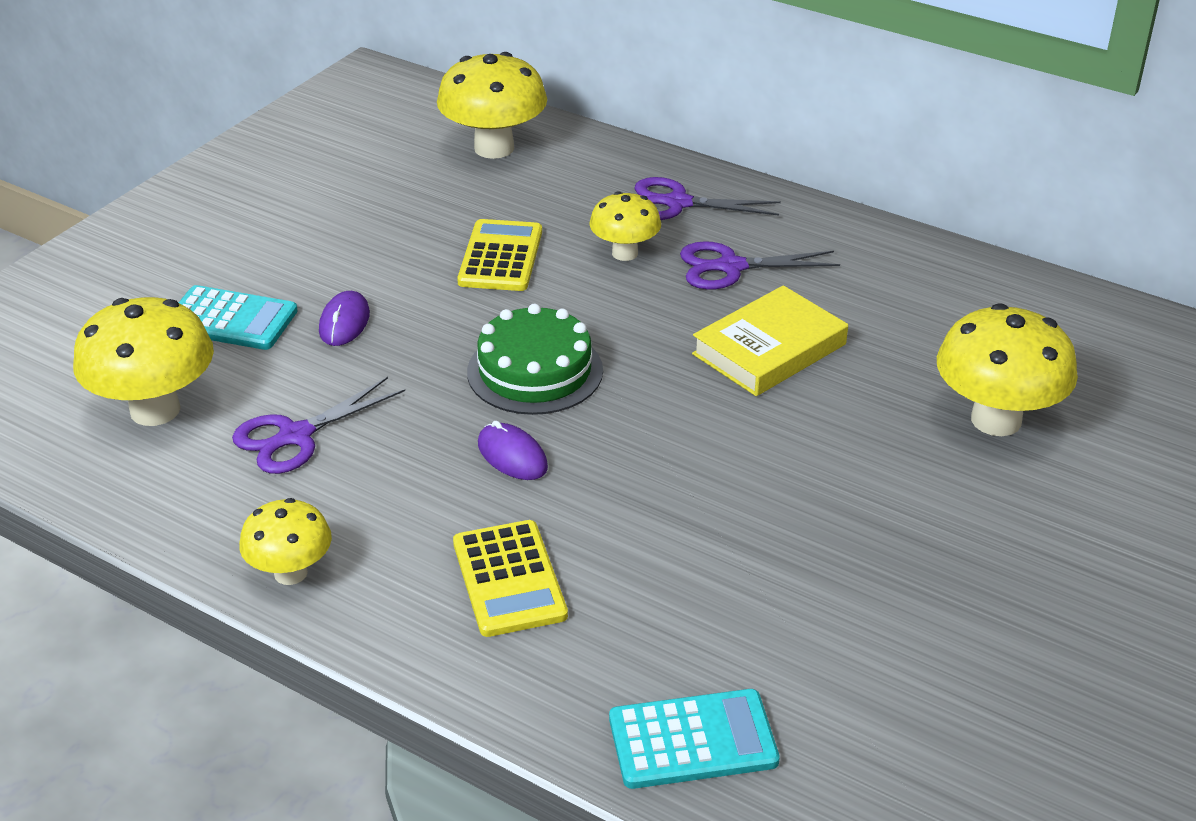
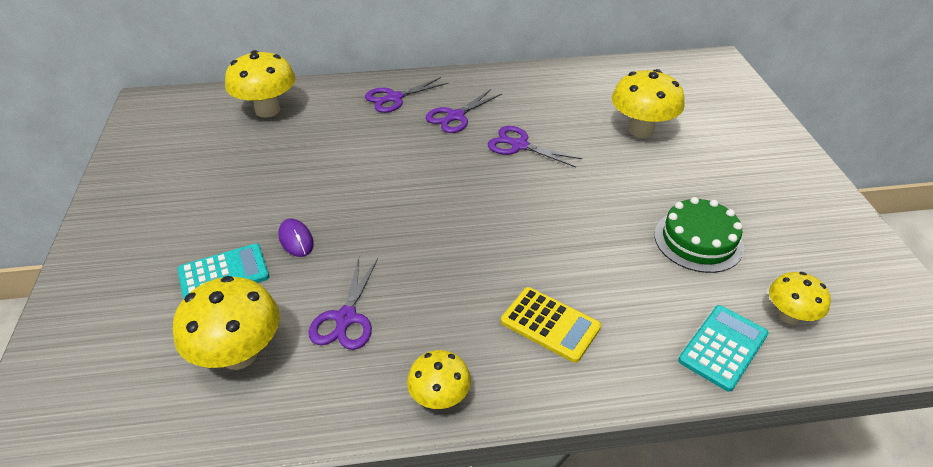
camera: 40 degrees left, 5 degrees up
(500, 257) = (340, 163): yellow calculator -> none
(512, 456) = (472, 260): purple mouse -> none
(535, 371) = (429, 211): green cake -> green cake (698, 240)
(625, 253) = (399, 132): yellow mushroom -> yellow mushroom (789, 316)
(769, 349) = (519, 145): yellow book -> purple scissors

